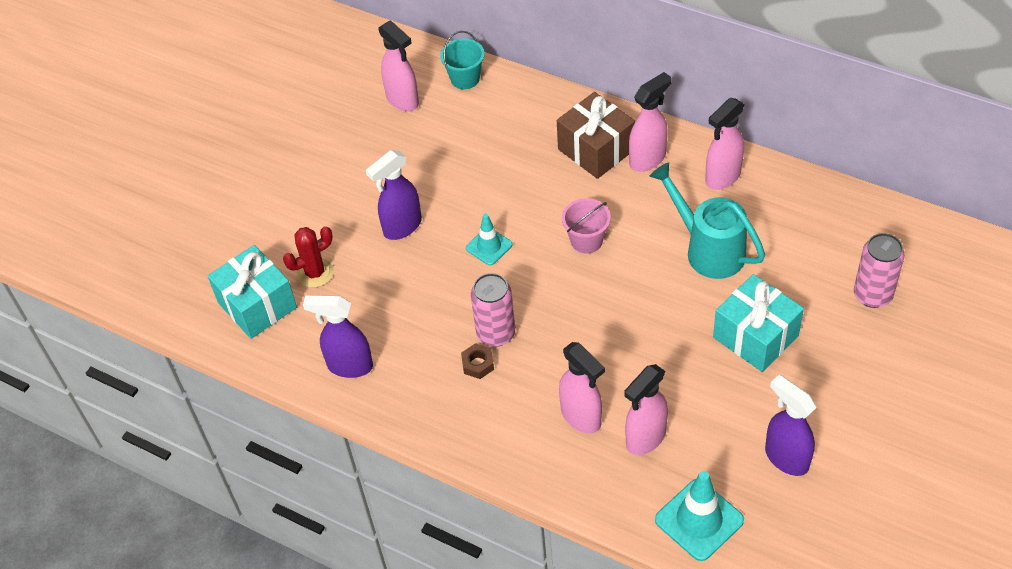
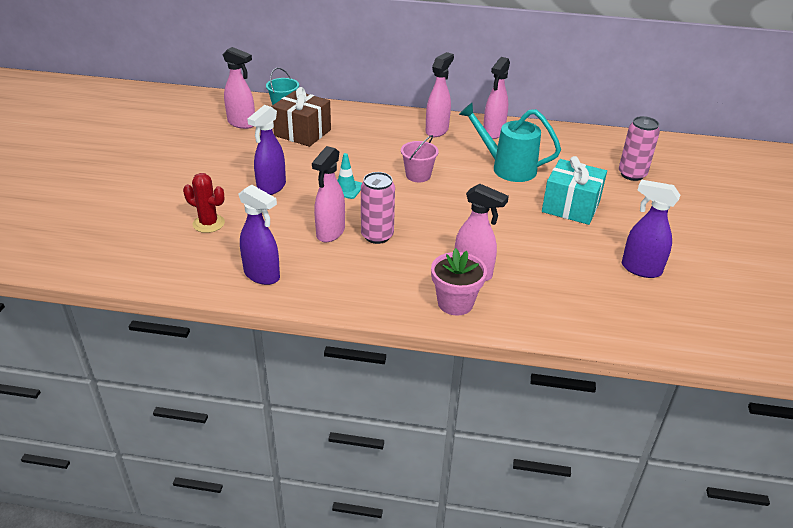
camera: 25 degrees left, 15 degrees down
(257, 305) = (163, 250): turquoise gift -> none
(315, 273) = (208, 223): red cactus -> red cactus turned 75 degrees clockwise
(349, 366) = (262, 275): purple spray bottle -> purple spray bottle turned 135 degrees counterclockwise
(478, 364) = (372, 256): brown nut -> none
(541, 456) = (455, 303): none -> pink flower pot
(596, 149) = (398, 130): brown gift -> brown gift (302, 133)
(645, 438) = (530, 277): pink spray bottle -> pink spray bottle (330, 233)
(699, 520) = (604, 319): turquoise traffic cone -> none

